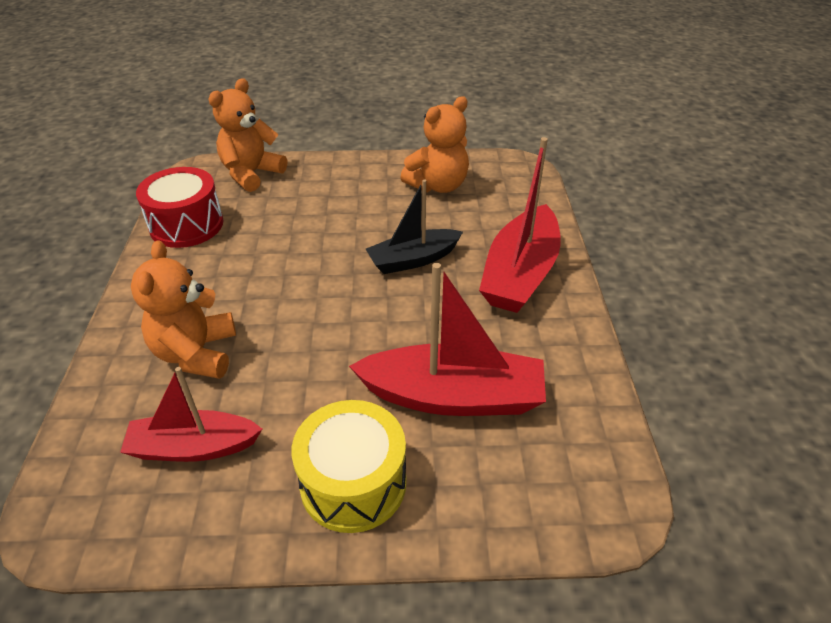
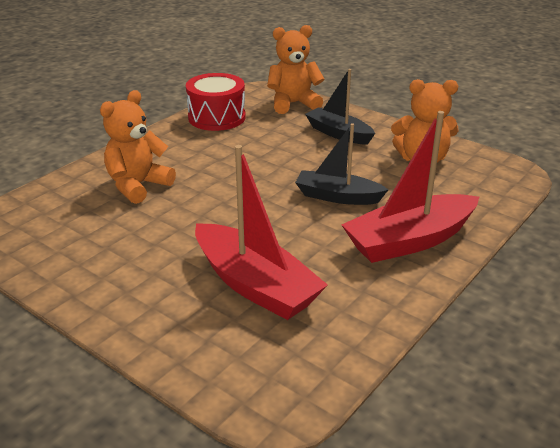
camera: 40 degrees right, 10 degrees down
(193, 447) = (80, 229): red boat -> none
(335, 190) = (338, 134): none -> black boat
(353, 483) = (135, 293): yellow drum -> none

